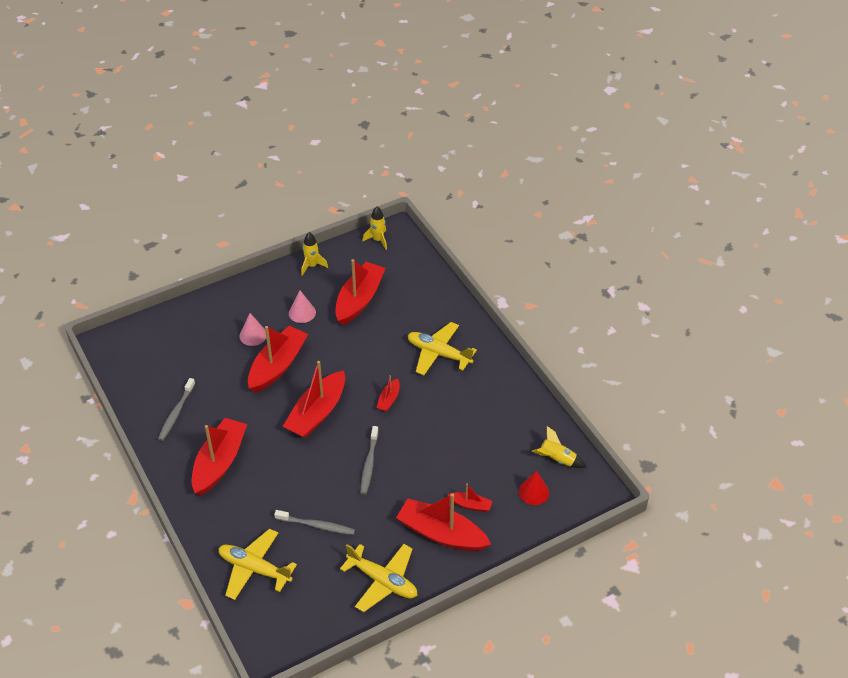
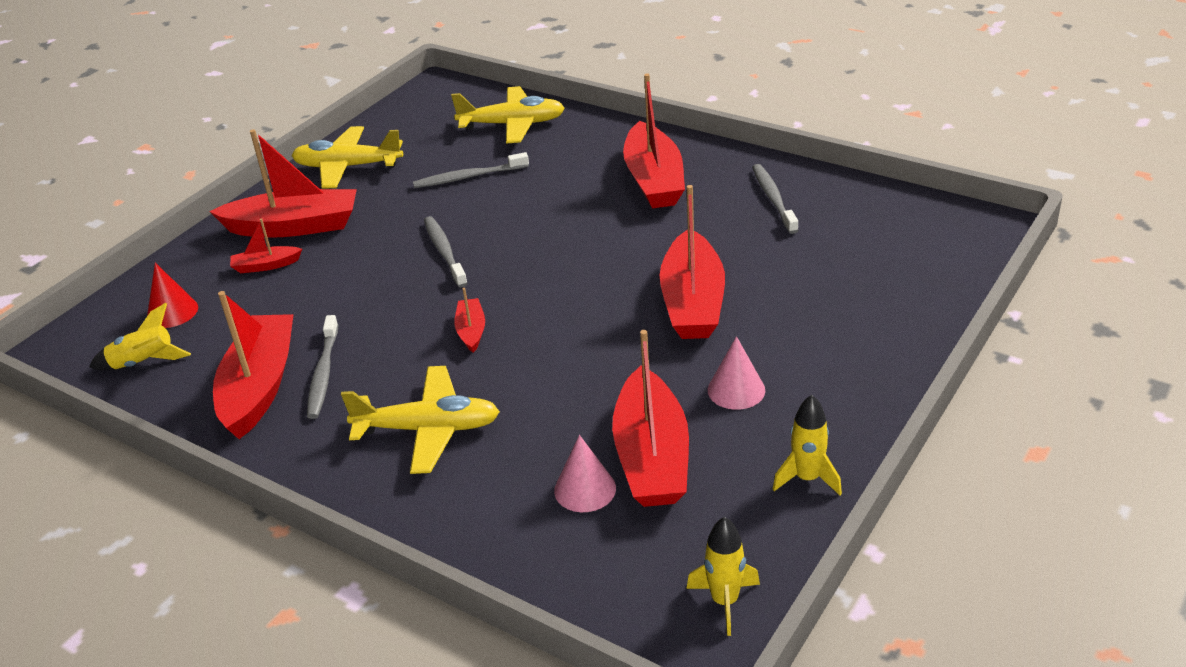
camera: 155 degrees right, 10 degrees down
(253, 335) = (780, 324): pink cone -> pink cone (585, 489)
(317, 413) = (571, 273): red boat -> red boat (259, 386)
(470, 407) = (323, 374): none -> grey toothbrush

